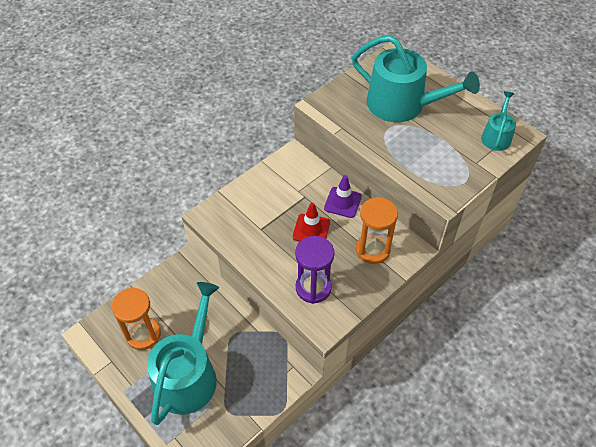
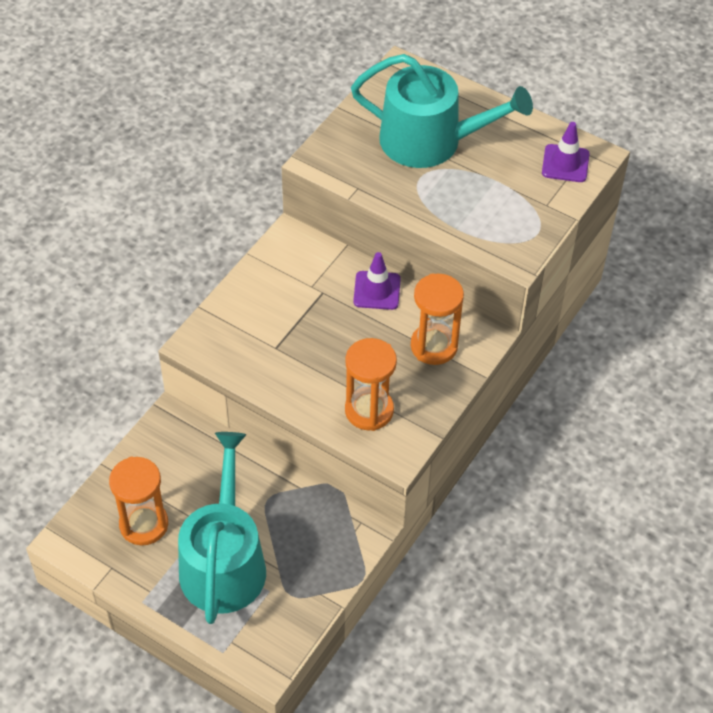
camera: 15 degrees left, 0 degrees up
(311, 229) = (344, 335): red traffic cone -> none
(313, 288) = (369, 410): purple hourglass -> orange hourglass
(496, 136) = (565, 163): turquoise watering can -> purple traffic cone

